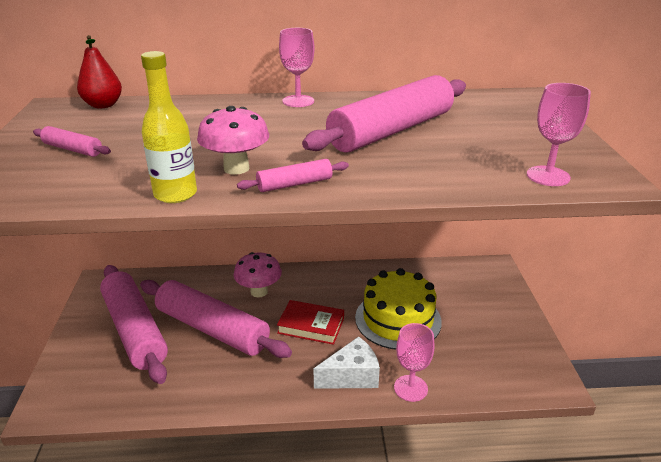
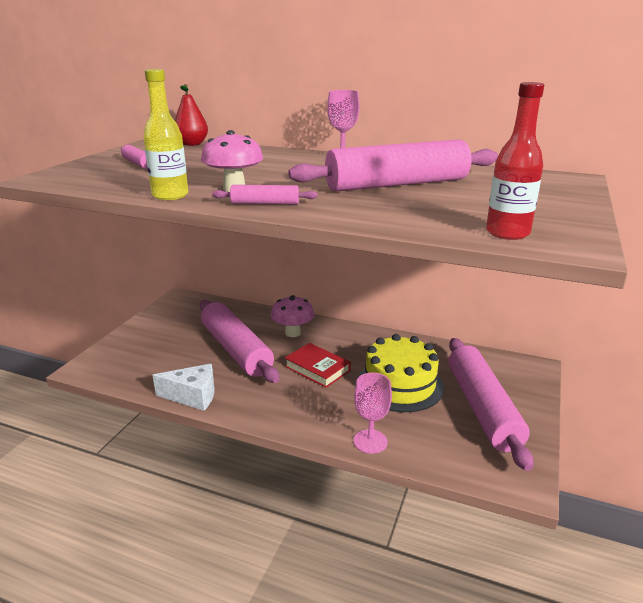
camera: 25 degrees right, 5 degrees down
(135, 330) = (179, 335): pink rolling pin -> pink rolling pin (482, 408)
(352, 376) = (324, 416): white cheese -> white cheese (193, 396)
(548, 176) = (507, 233): pink goblet -> red bottle

